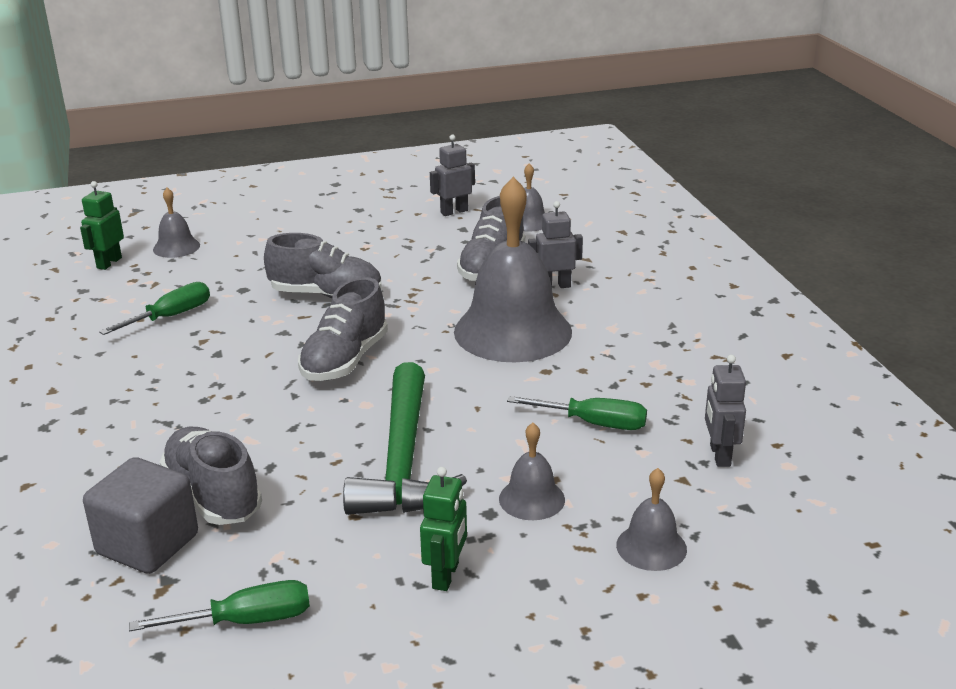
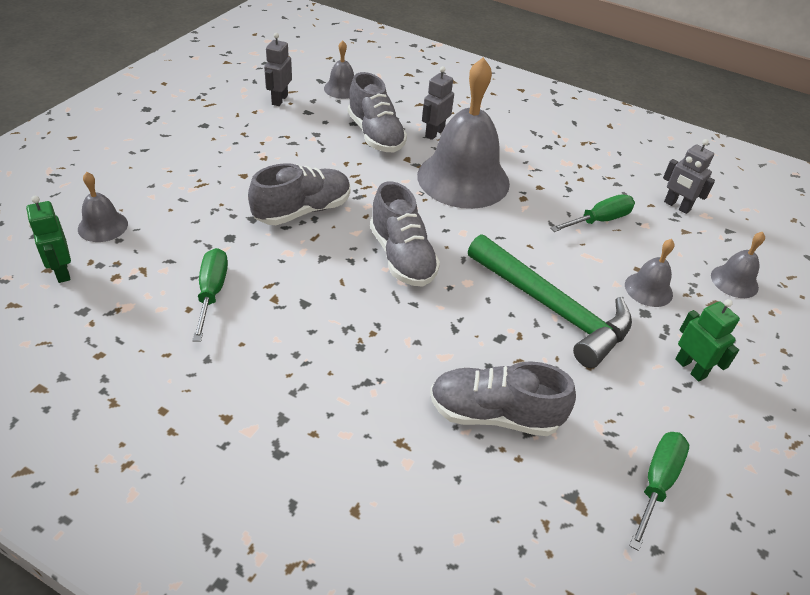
camera: 50 degrees left, 15 degrees up
(148, 544) = (519, 482): grey cube -> none

